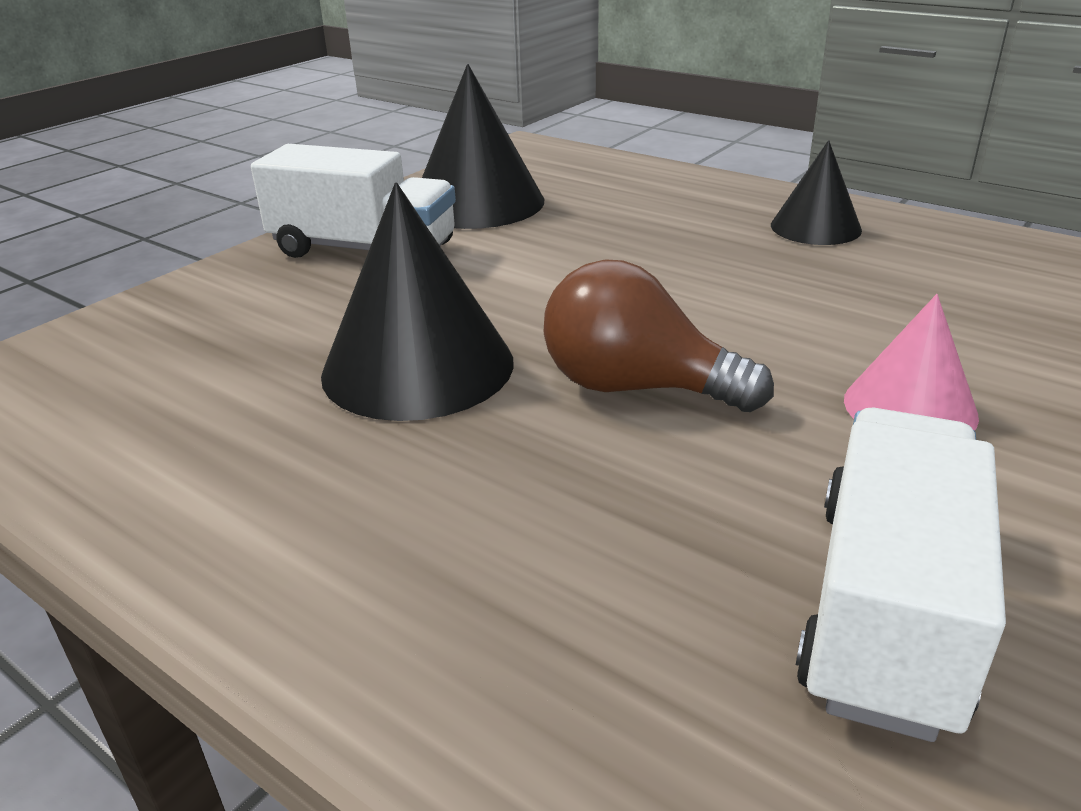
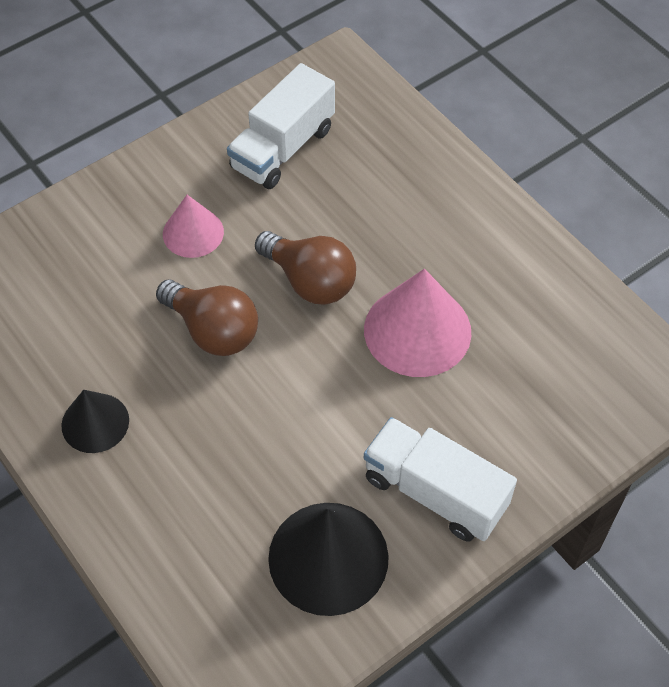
camera: 165 degrees left, 25 degrees up
(418, 367) = (417, 330): black cone -> pink cone
(748, 311) = (213, 330): none -> brown light bulb

